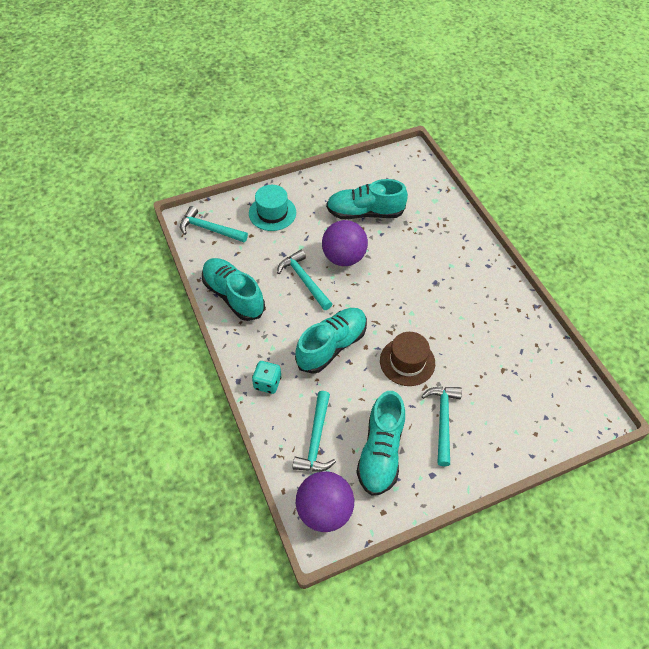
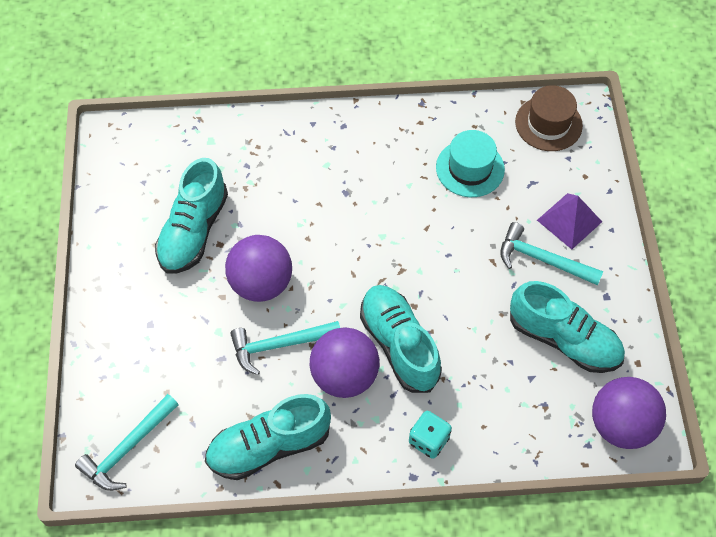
camera: 70 degrees left, 5 degrees up
(272, 213) = (136, 350): turquoise hat -> turquoise hat (470, 168)
(296, 321) = (344, 376): none -> purple ball
(316, 439) = (527, 406): turquoise hammer -> none
(407, 362) = (452, 267): brown hat -> brown hat (548, 124)
(487, 431) = (569, 221): none -> purple pyramid

